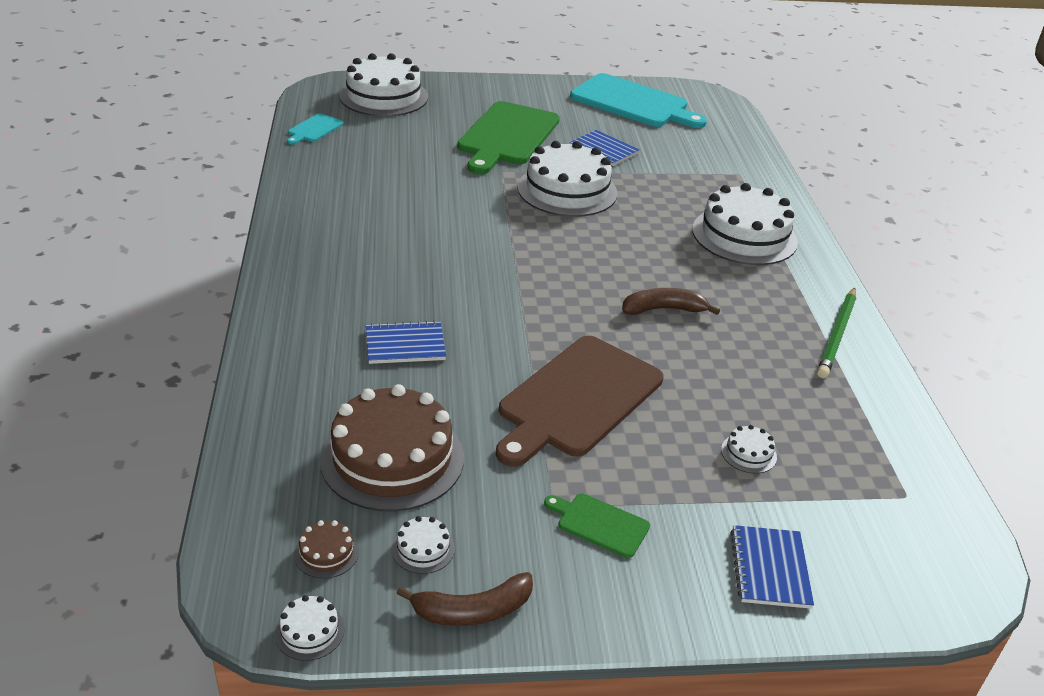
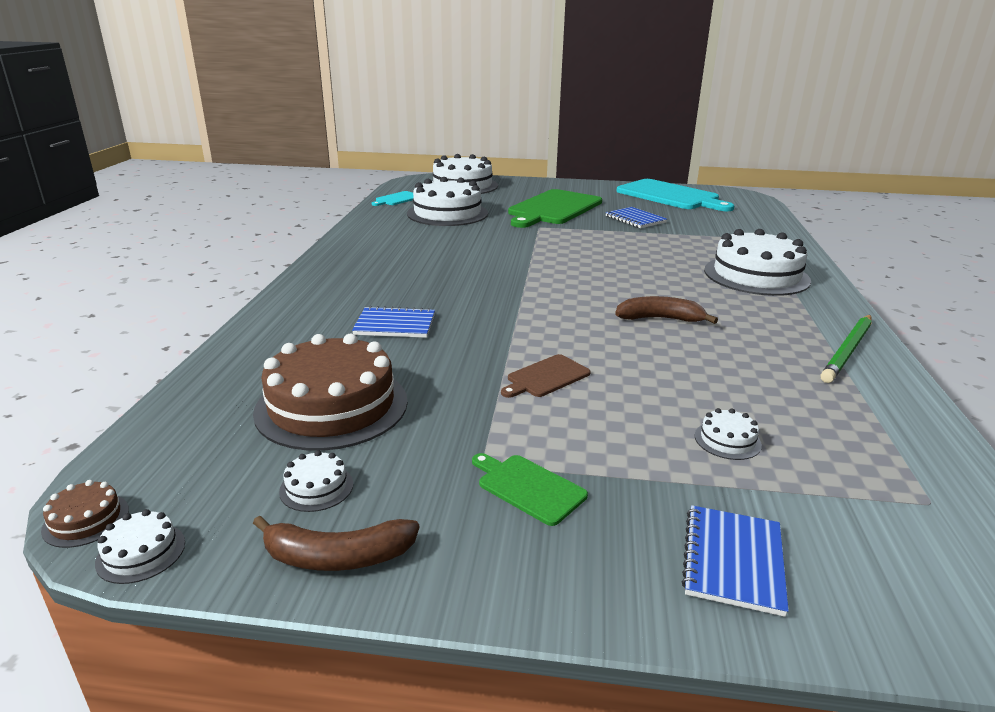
camera: 15 degrees right, 10 degrees down
(326, 553) = (212, 479): brown cake -> brown cake (86, 520)
(567, 190) = (593, 240): white cake -> white cake (447, 213)
(577, 399) = (546, 377): brown cutting board -> brown cutting board, size x0.45

